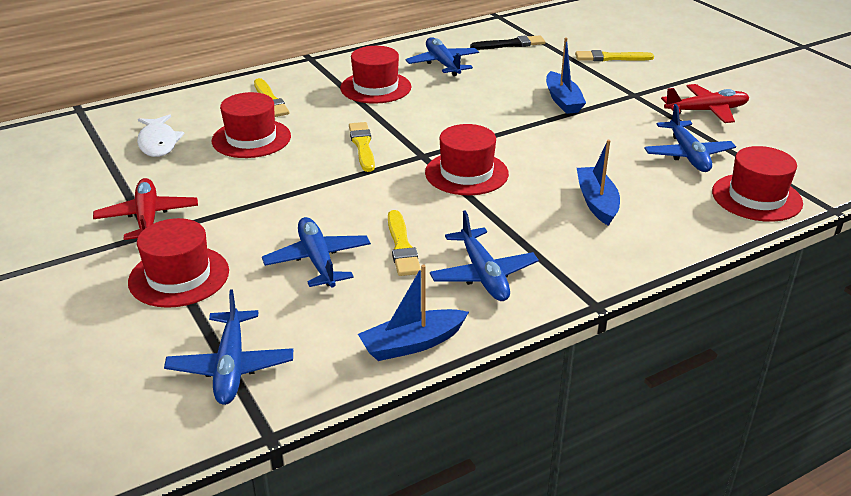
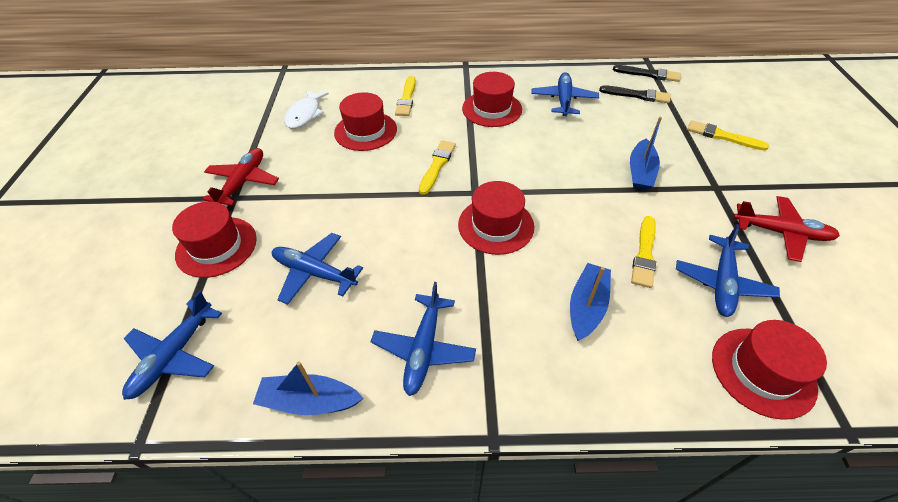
camera: 30 degrees right, 15 degrees up
(318, 260) = (314, 273): blue plane -> blue plane turned 75 degrees counterclockwise
(402, 246) = (385, 286): yellow brush -> yellow brush (644, 254)
(507, 26) = (649, 74): none -> black brush

